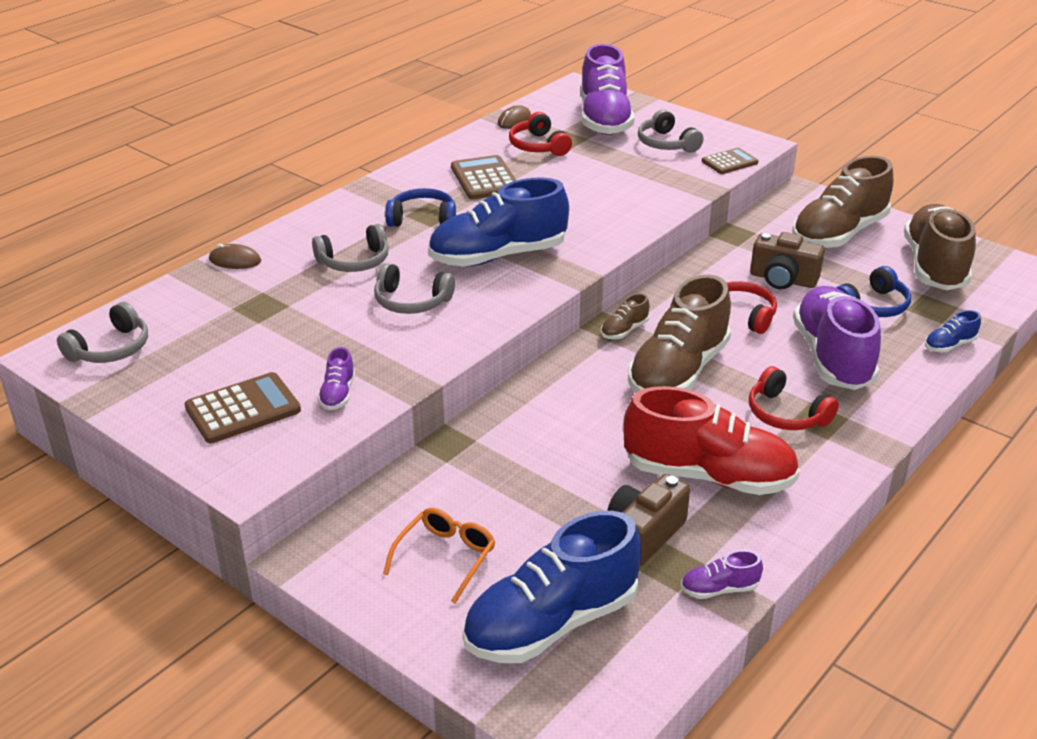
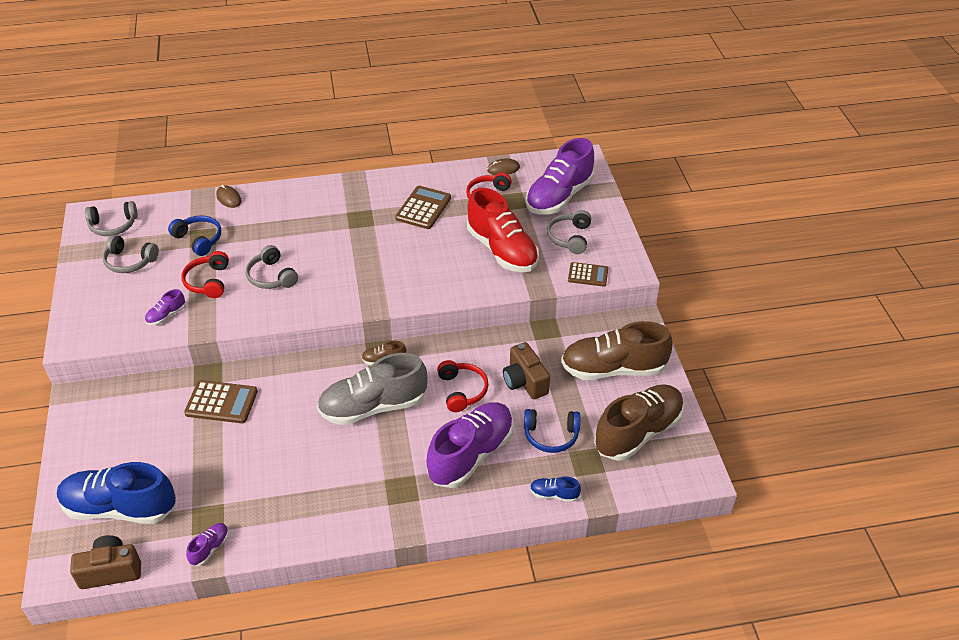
camera: 40 degrees right, 10 degrees up
(243, 409) = (119, 298): brown calculator -> brown calculator (221, 402)
(354, 261) = (280, 232): grey headphones -> grey headphones (130, 261)
(422, 219) = (351, 220): blue headphones -> blue headphones (199, 239)
(445, 557) = (125, 439): orange glasses -> none
(498, 256) = (353, 271): blue shoe -> none
(644, 535) = (220, 492): brown camera -> brown camera (111, 571)
(678, 372) = (373, 407): brown shoe -> grey shoe
(708, 476) = (296, 482): red shoe -> red shoe (502, 250)
(719, 589) = (210, 548): purple shoe -> purple shoe turned 90 degrees clockwise
(786, 414) = (389, 473): red headphones -> red headphones (208, 281)

